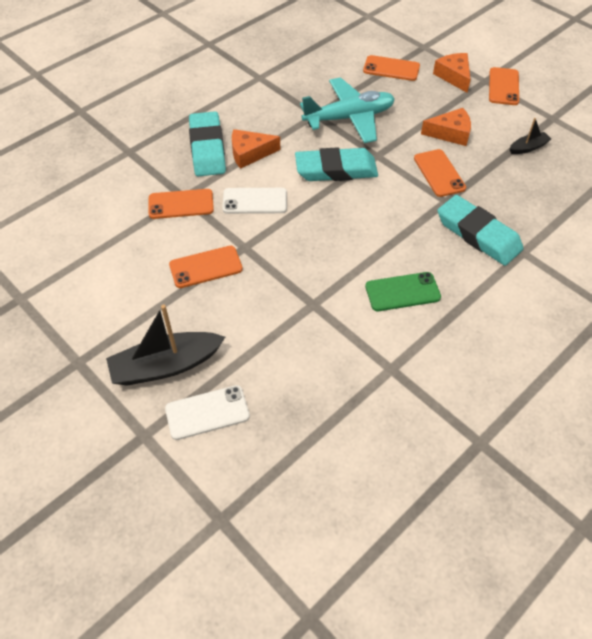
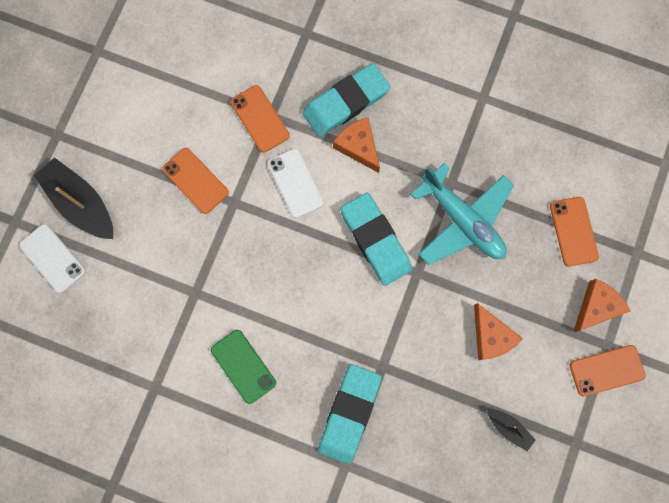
camera: 65 degrees right, 25 degrees up
(439, 173) = (420, 345): orange phone -> none

